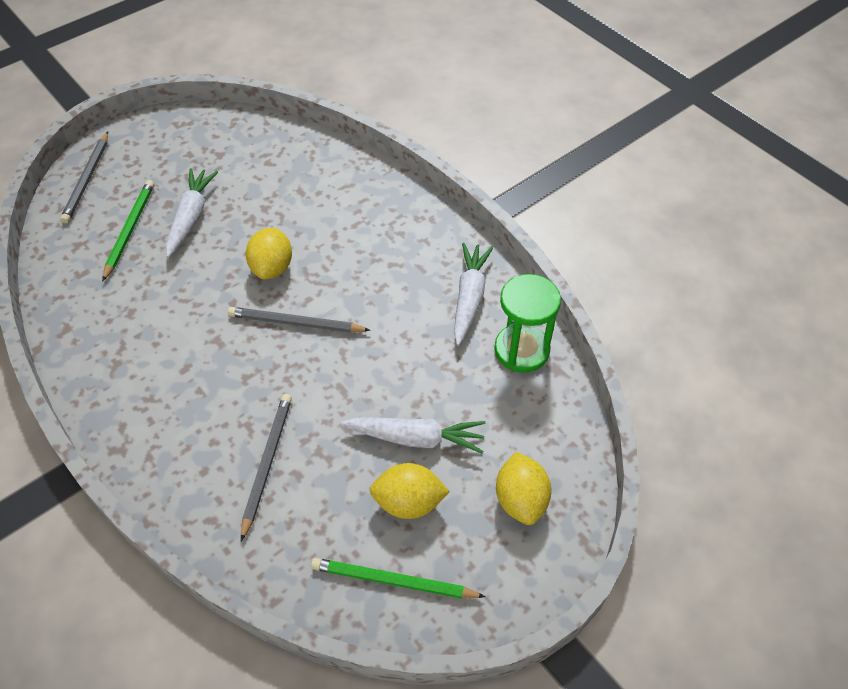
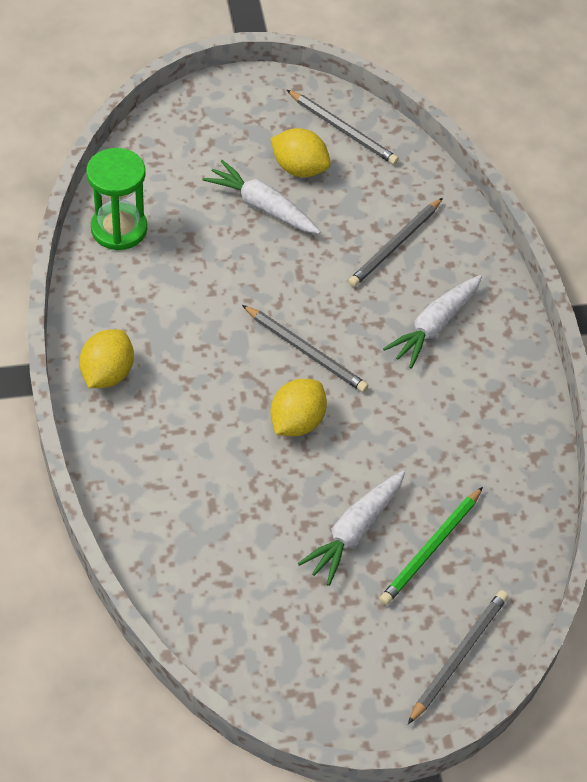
camera: 155 degrees left, 0 degrees up
(393, 581) = (343, 130): green pencil -> grey pencil
(469, 297) = (125, 295): white carrot -> white carrot (434, 326)
(520, 499) = (214, 132): yellow lemon -> yellow lemon (107, 374)

